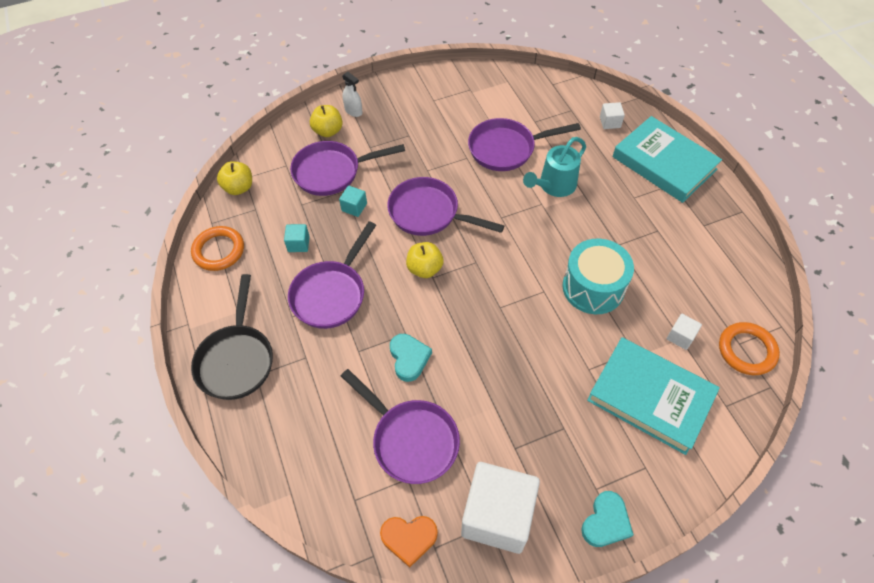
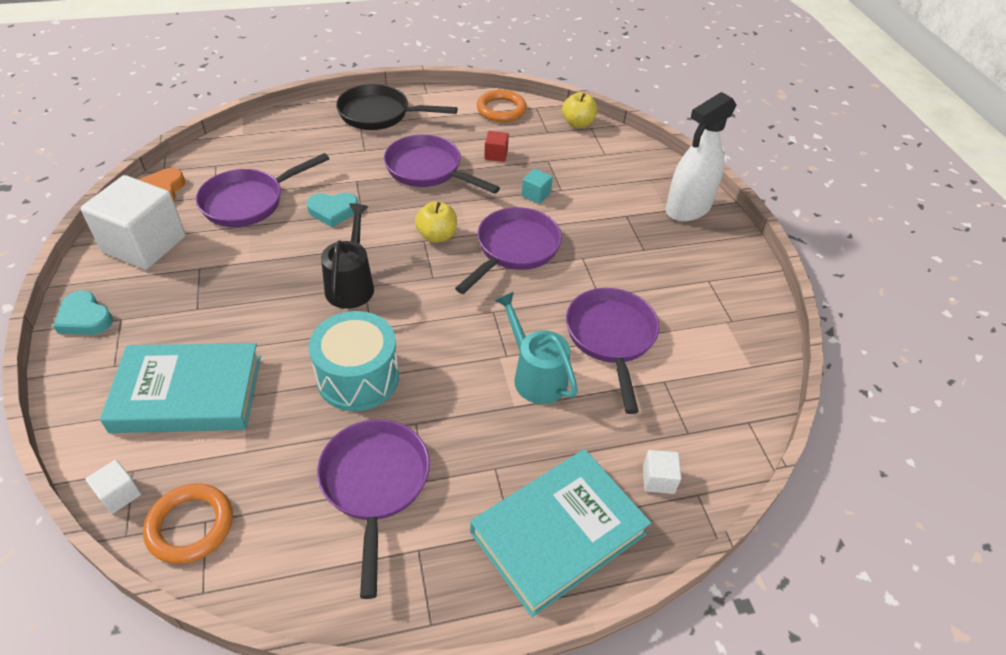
camera: 95 degrees right, 10 degrees down
(298, 244) = (496, 155): turquoise cube -> red cube
(328, 131) = (655, 186): yellow apple -> none
(332, 172) = (590, 184): purple pan -> purple pan (375, 485)
(353, 111) = (688, 208): white spray bottle -> white spray bottle, size x2.14
(500, 317) = (351, 284): none -> black watering can
(650, 397) = (187, 394): turquoise book -> turquoise book turned 45 degrees clockwise
(680, 337) = (248, 451): white cube -> white cube (119, 494)

